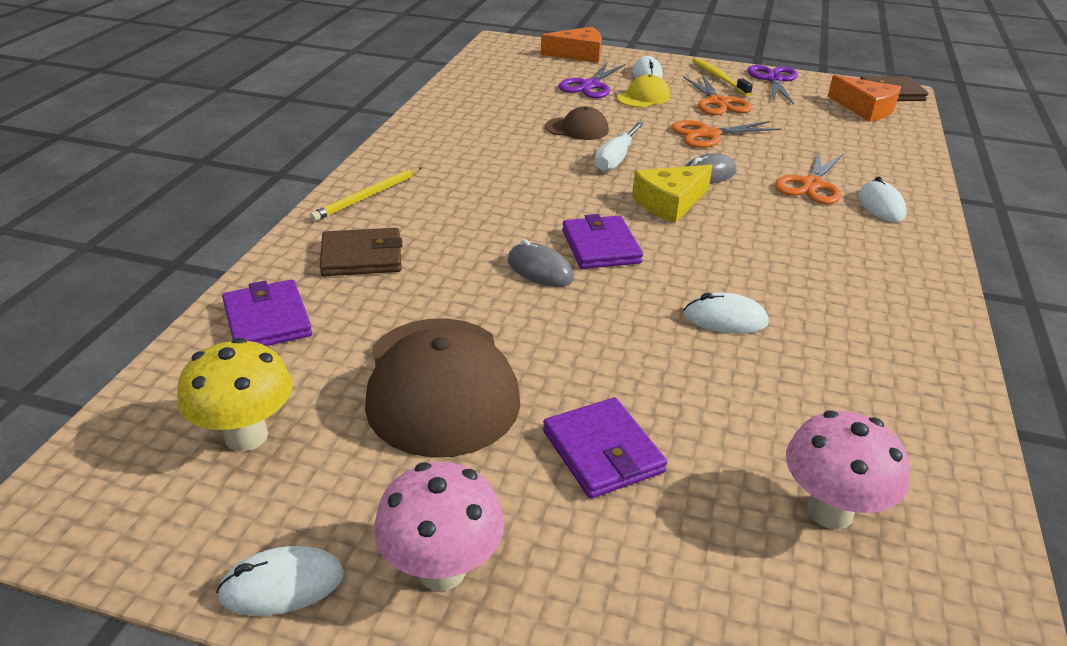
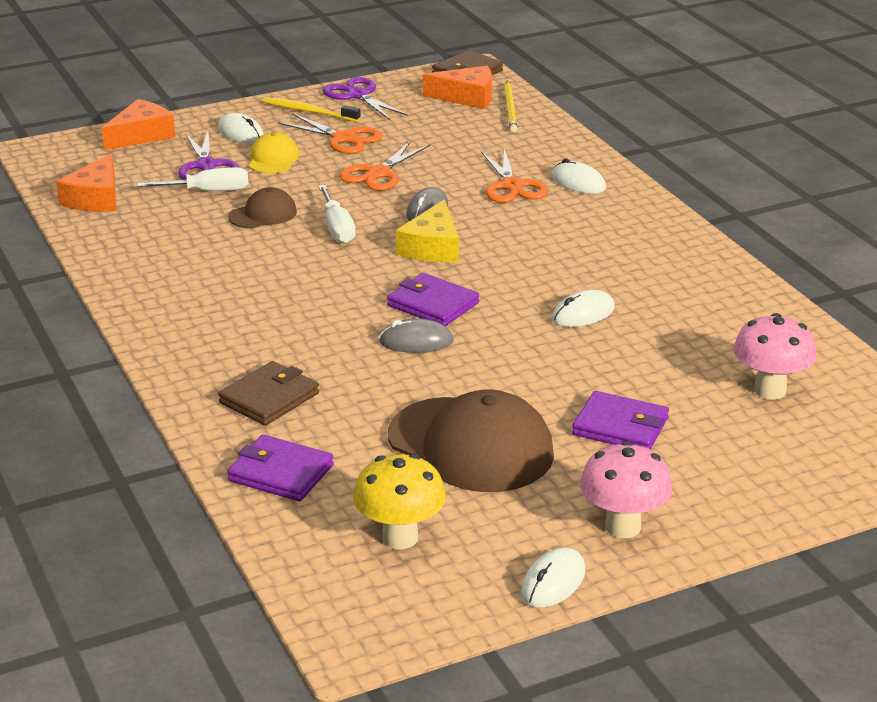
camera: 40 degrees left, 5 degrees down
(367, 196) = (186, 353): yellow pencil -> yellow pencil (510, 109)
(486, 79) = (95, 198): none -> orange cheese
(564, 101) = (208, 191): none -> white screwdriver

